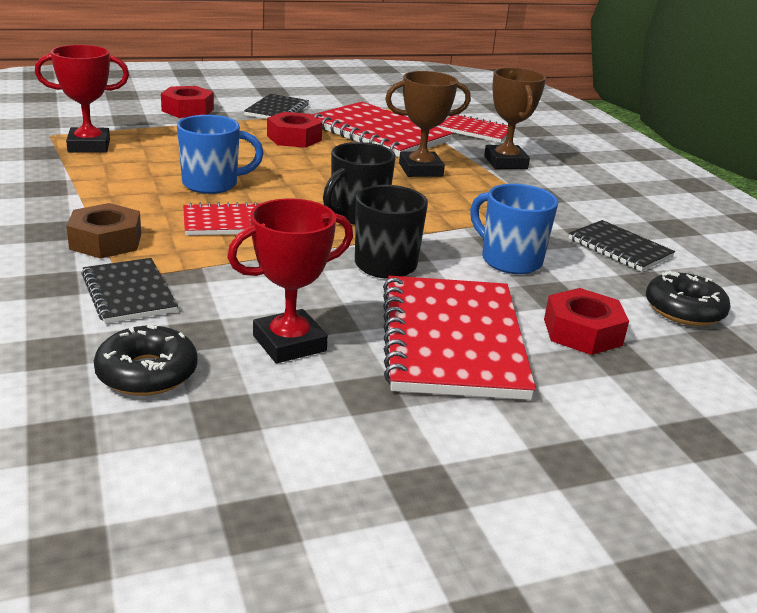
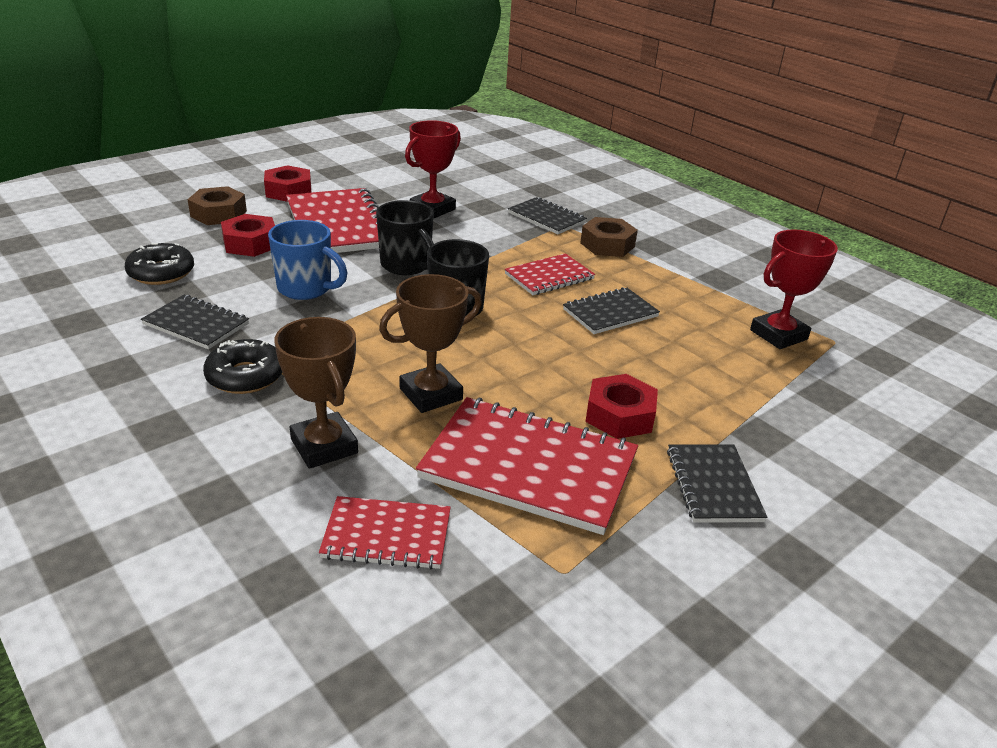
camera: 160 degrees right, 5 degrees up
(147, 373) = (489, 188): black donut -> black donut (245, 376)
(188, 110) = (807, 440): red nut -> red nut (288, 191)
(212, 184) = (610, 313): blue mug -> black notebook
(645, 400) = (218, 214): none -> brown nut

